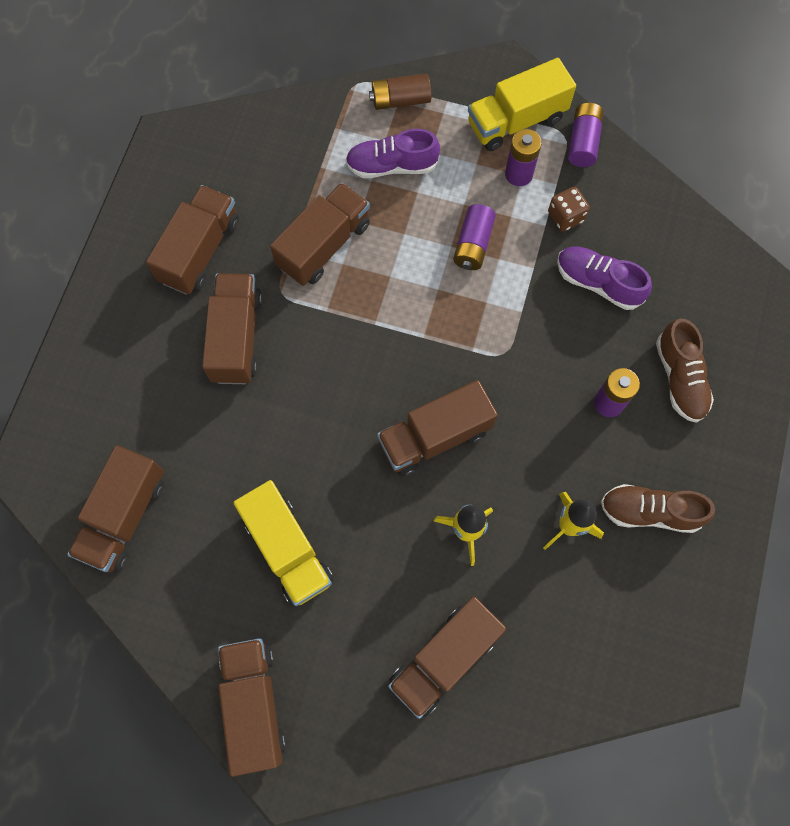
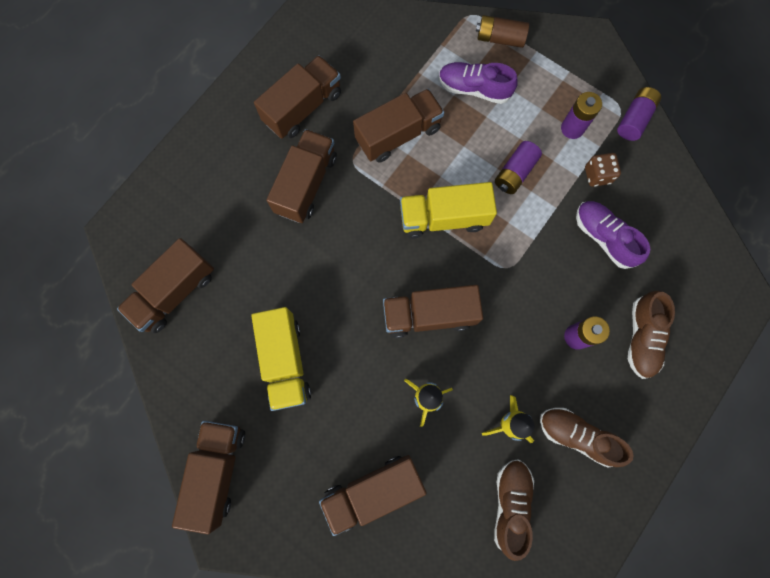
camera: 20 degrees right, 5 degrees up
(516, 121) = (586, 85): yellow truck -> yellow truck (443, 218)
(605, 615) = (510, 504): none -> brown shoe

